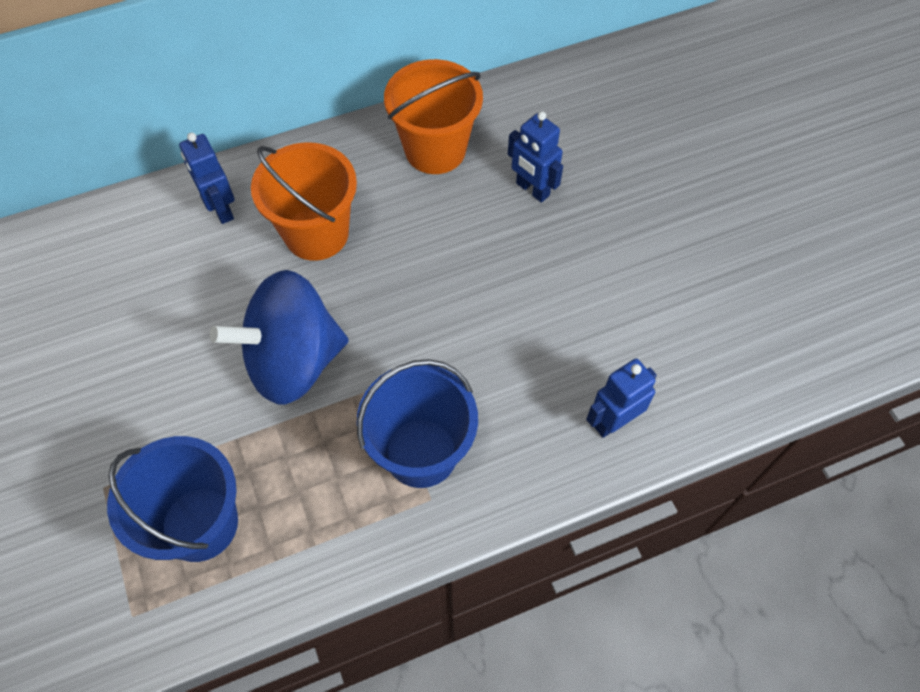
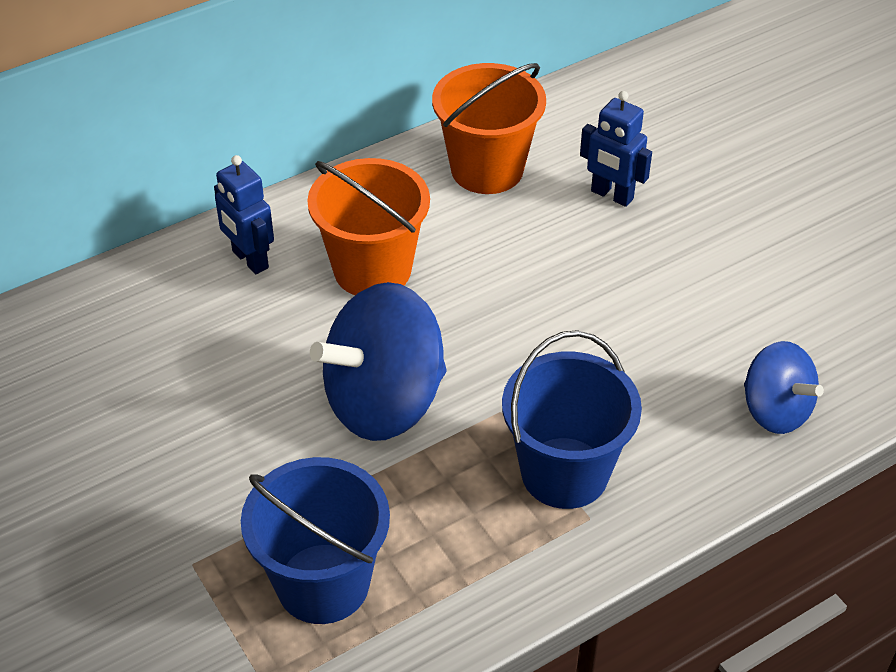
camera: 10 degrees left, 15 degrees down
(613, 421) = (775, 410): blue robot -> blue spinning top

